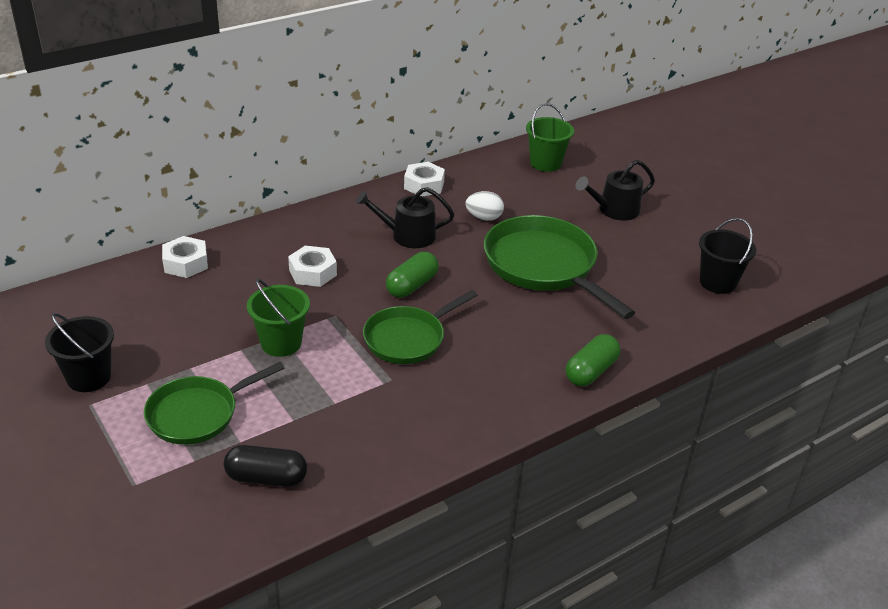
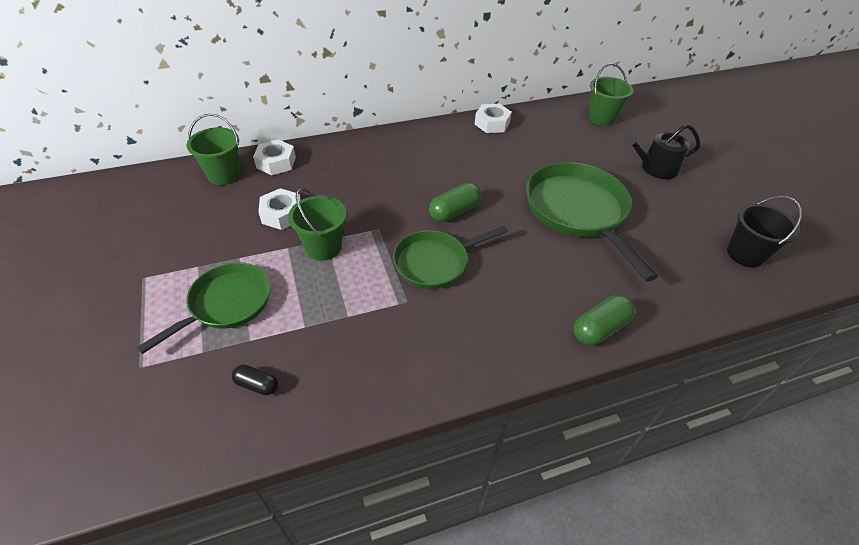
camera: 15 degrees right, 10 degrees up
(89, 377) = (155, 252): black bucket -> none
(128, 285) = (224, 175): none -> green bucket
(198, 414) = (226, 304): green pan -> green pan turned 150 degrees clockwise
(266, 477) = (257, 385): black capsule -> black capsule, size x0.61
(313, 272) = (374, 186): white nut -> white nut (282, 214)
(407, 235) = (465, 165): black watering can -> none
(484, 217) = (535, 158): white egg -> none

